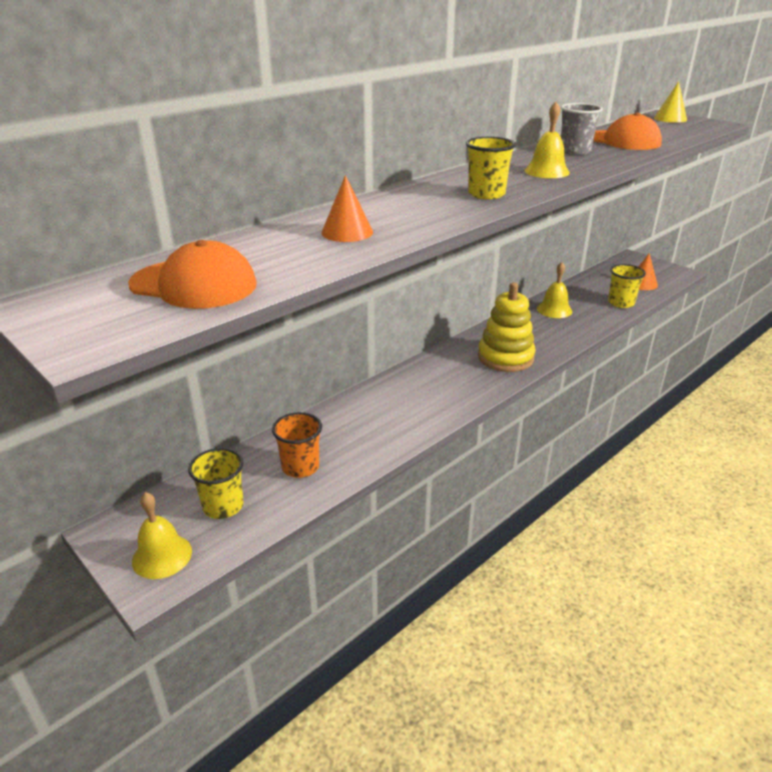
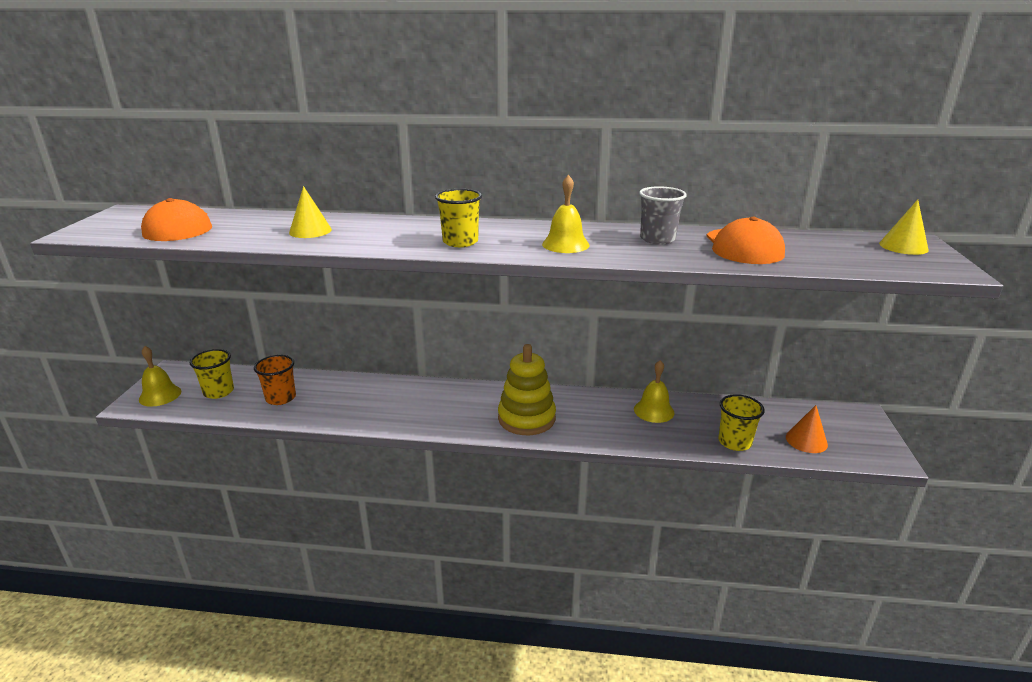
camera: 50 degrees right, 5 degrees down
(347, 232) = (310, 231): orange cone -> yellow cone

